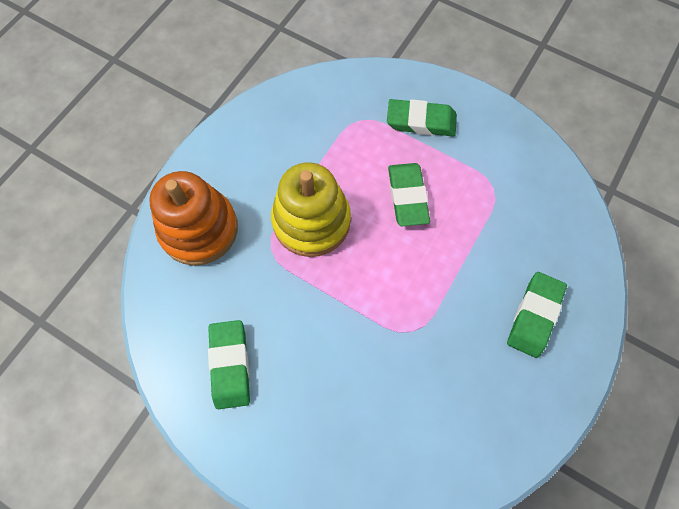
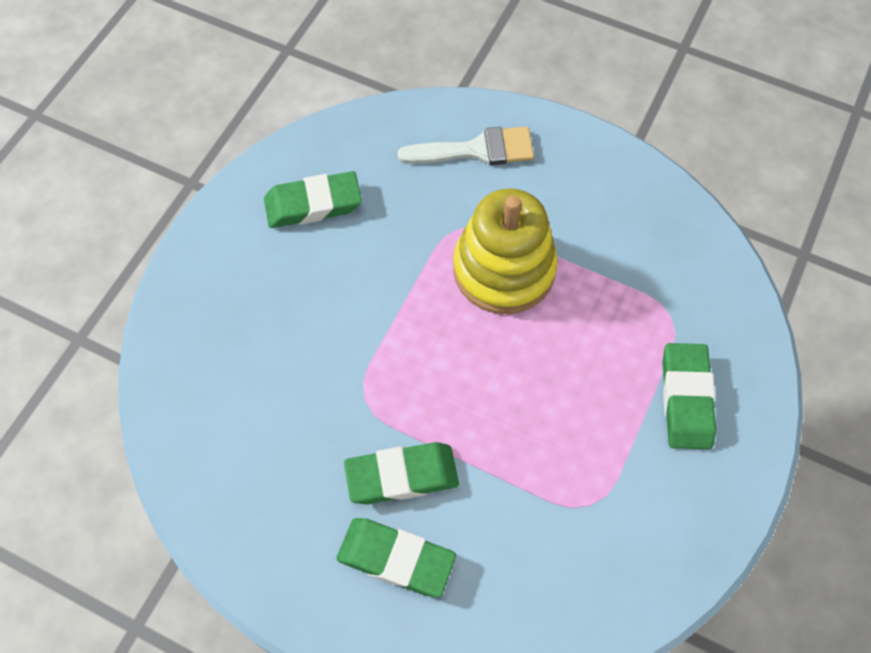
camera: 85 degrees right, 5 degrees down
(199, 229) = (477, 150): orange stacking toy -> white brush
(407, 196) = (557, 385): green eraser -> green eraser (402, 475)

